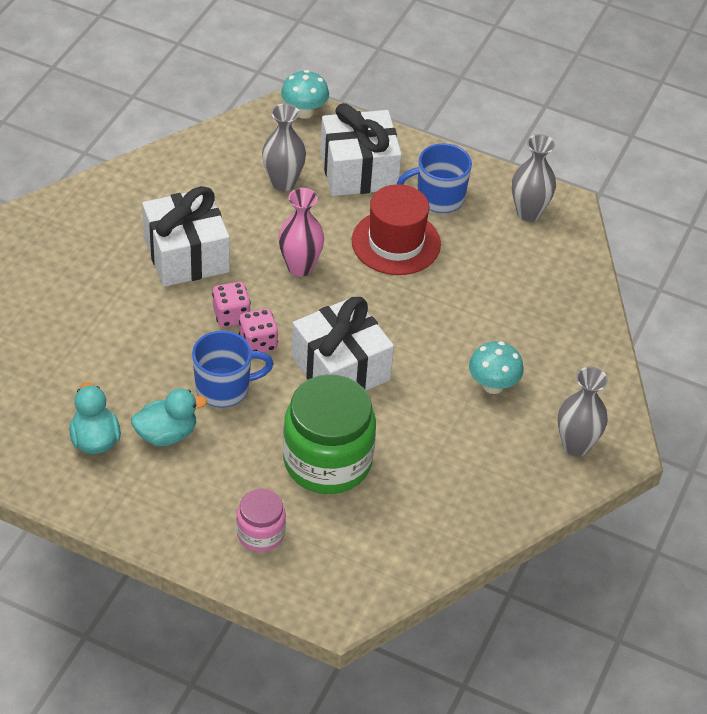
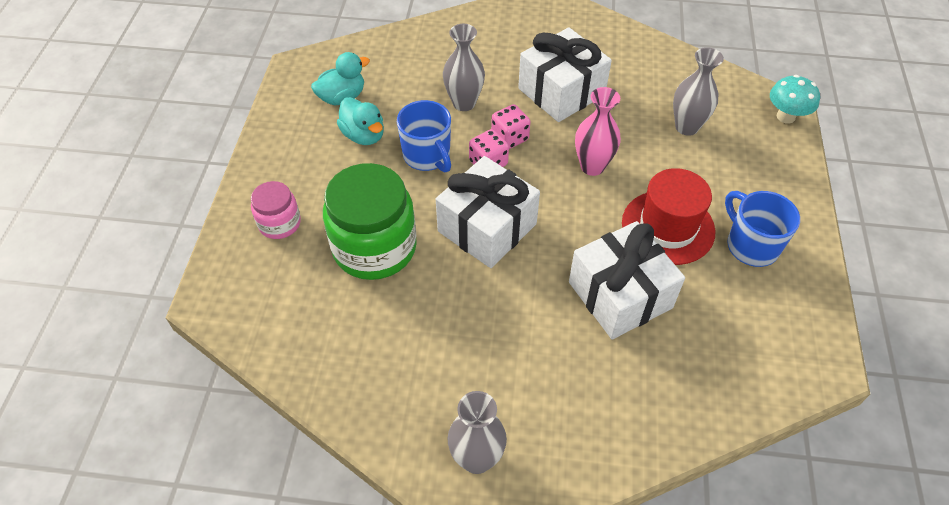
camera: 75 degrees right, 5 degrees up
(358, 170) = (741, 174): white gift -> white gift (620, 295)
(493, 385) = (524, 357): turquoise mushroom -> none
(528, 213) = (788, 330): grey vase -> grey vase (464, 103)

